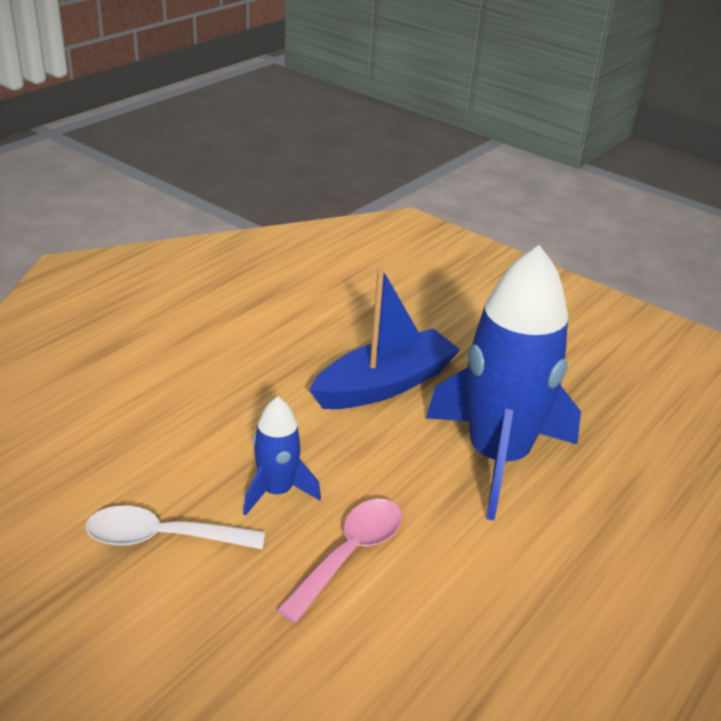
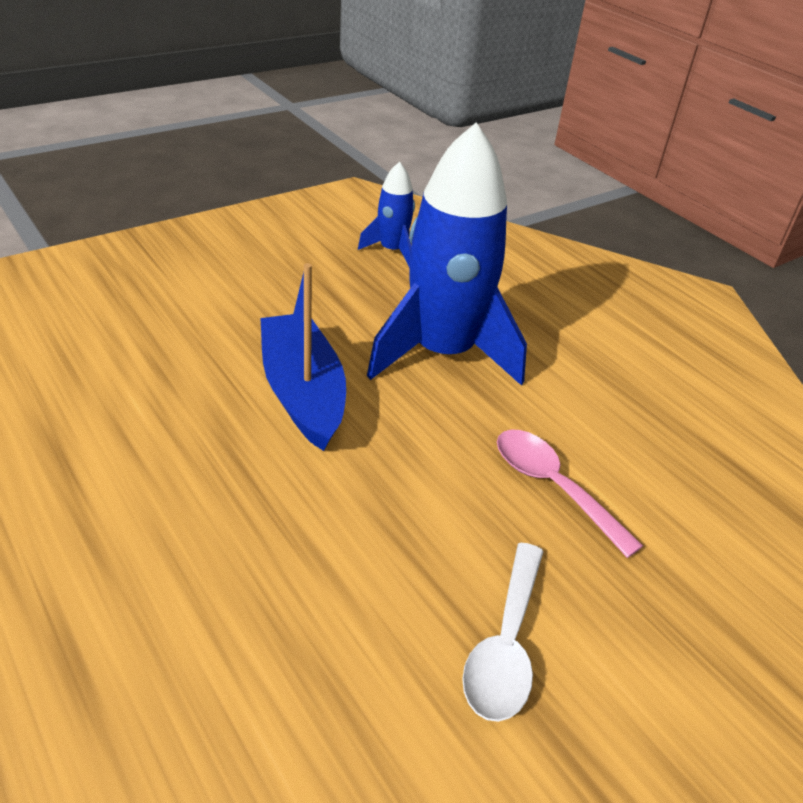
camera: 75 degrees left, 5 degrees up
(277, 491) = (451, 522): blue rocket -> blue rocket (392, 250)

